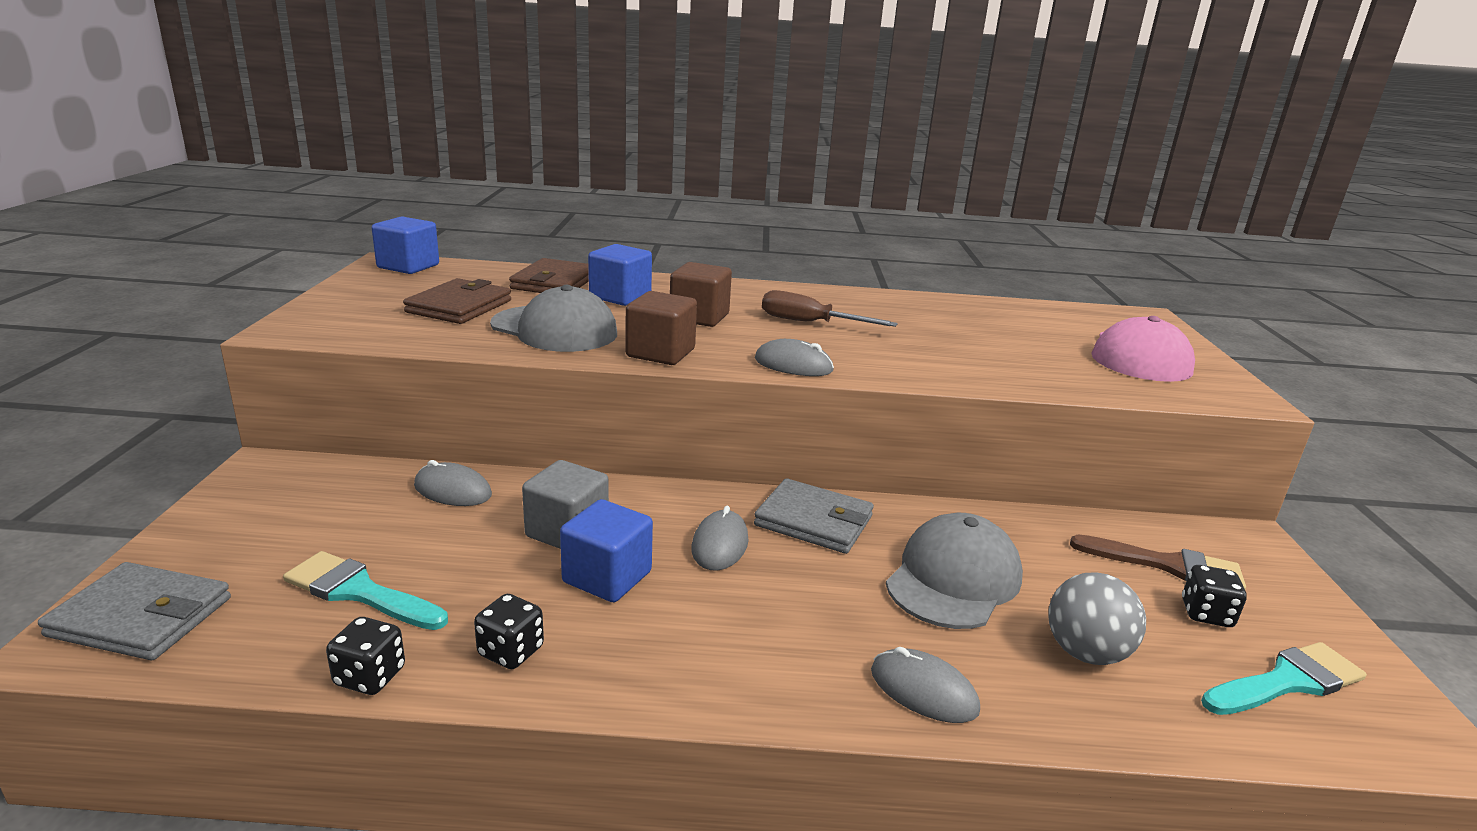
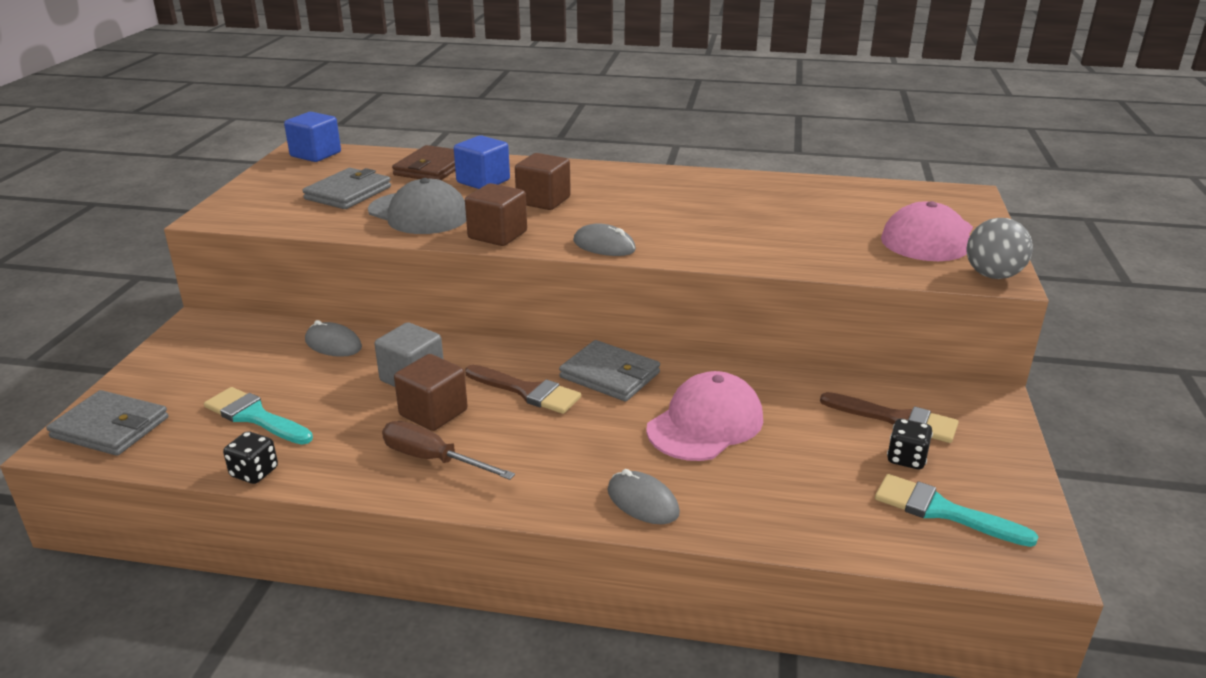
camera: 10 degrees right, 5 degrees up
(459, 306) = (348, 193): brown wallet -> grey wallet
(511, 651) = (352, 461): black dice -> none
(607, 577) = (433, 413): blue cube -> brown cube
(720, 544) = (527, 391): grey mouse -> brown brush
(810, 323) = (638, 205): brown screwdriver -> brown screwdriver (433, 459)
(953, 579) = (705, 424): grey cap -> pink cap
(1085, 653) = (785, 482): grey ball -> grey ball (992, 275)
(1287, 681) = (942, 511): turquoise brush -> turquoise brush turned 135 degrees counterclockwise

